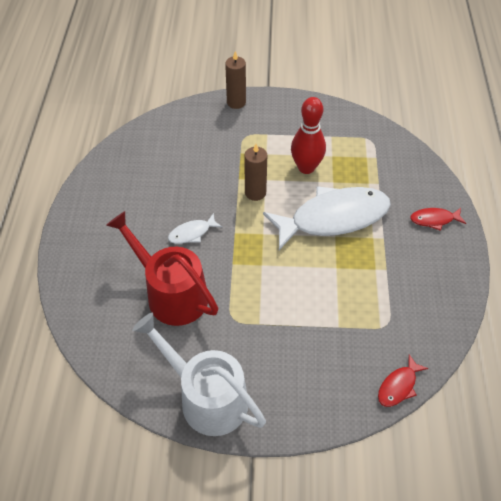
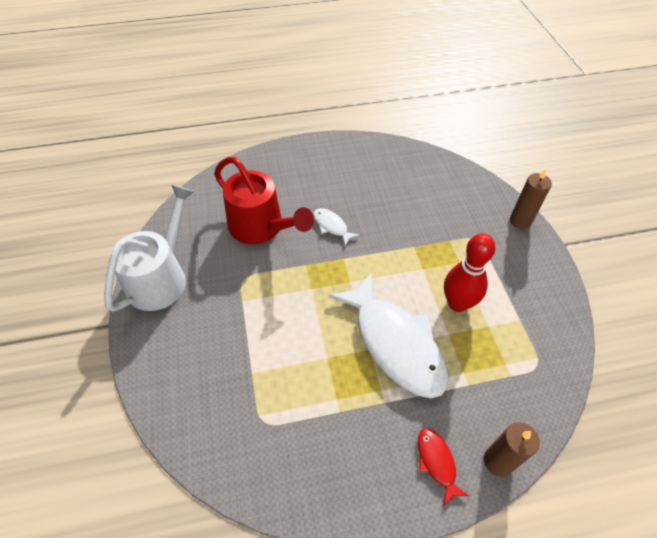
camera: 75 degrees right, 0 degrees up
(171, 293) = (261, 227): red watering can -> red watering can turned 105 degrees clockwise
(255, 192) = (401, 264): brown candle -> brown candle (498, 461)
(398, 386) = (188, 445): red fish -> none

